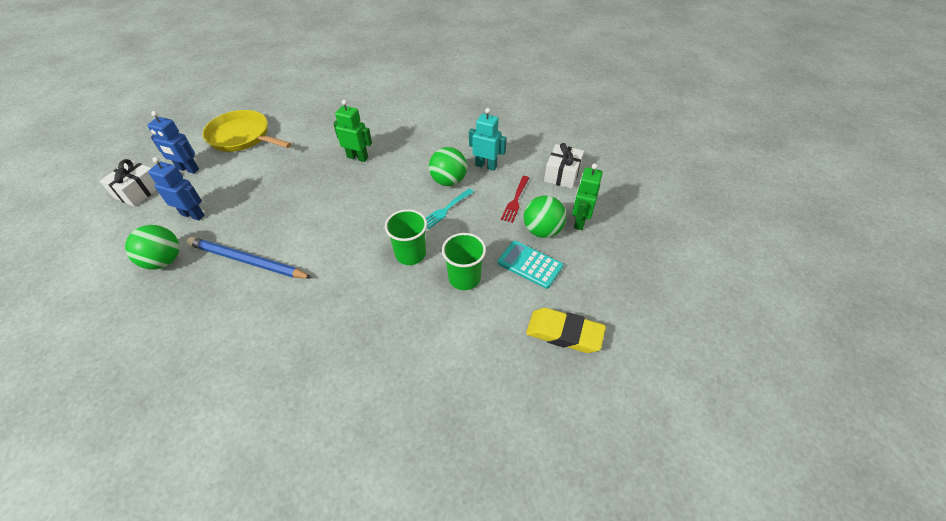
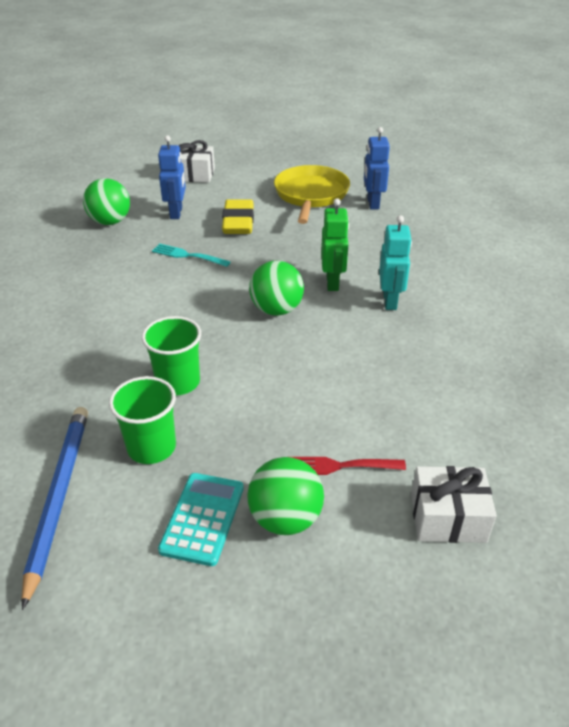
camera: 70 degrees right, 10 degrees down
(188, 169) = (239, 186): blue robot -> blue robot (372, 203)
(247, 261) = (125, 266): blue pencil -> blue pencil (58, 497)
(445, 210) = (277, 391): turquoise fork -> turquoise fork (187, 255)
(448, 181) = (339, 377): green ball -> green ball (276, 310)
(486, 166) = (401, 409): turquoise robot -> turquoise robot (390, 301)
(564, 333) = (72, 596): yellow eraser -> yellow eraser (238, 222)
(579, 221) = (335, 571): green robot -> none

